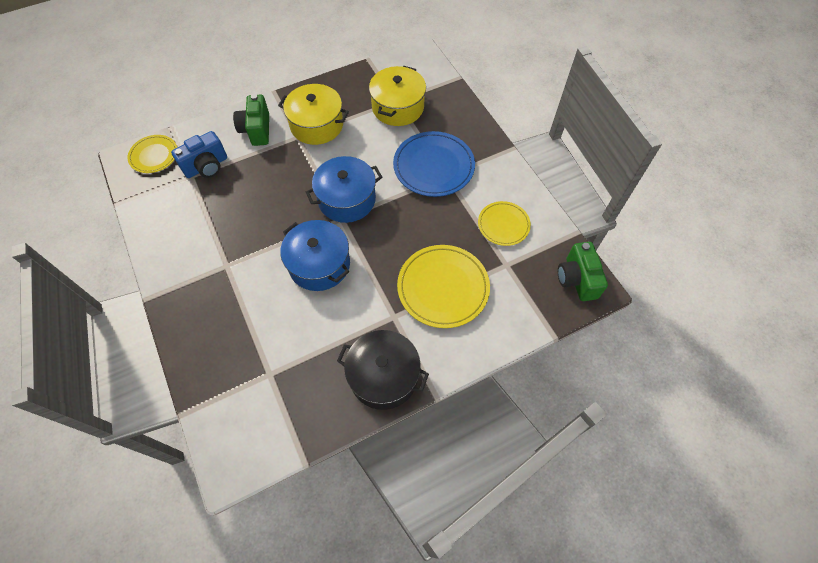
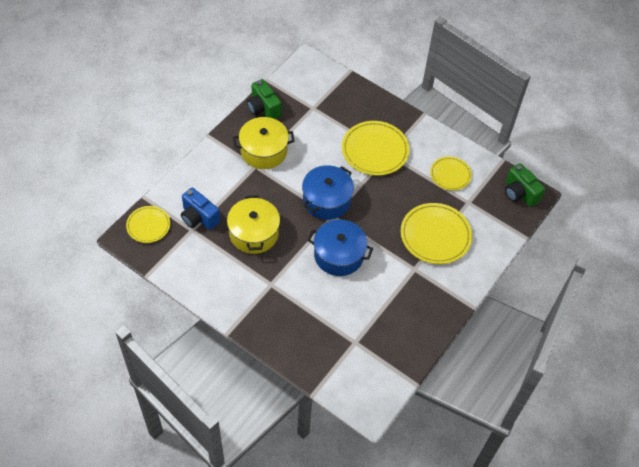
camera: 30 degrees left, 5 degrees down
(206, 166) = (199, 217): blue camera -> blue camera turned 105 degrees clockwise
(256, 130) = (218, 173): green camera -> green camera (263, 108)
(384, 376) = (432, 309): black pot -> none
(397, 107) = (318, 113): yellow pot -> yellow pot (253, 233)
(433, 166) = (375, 150): blue plate -> yellow plate

